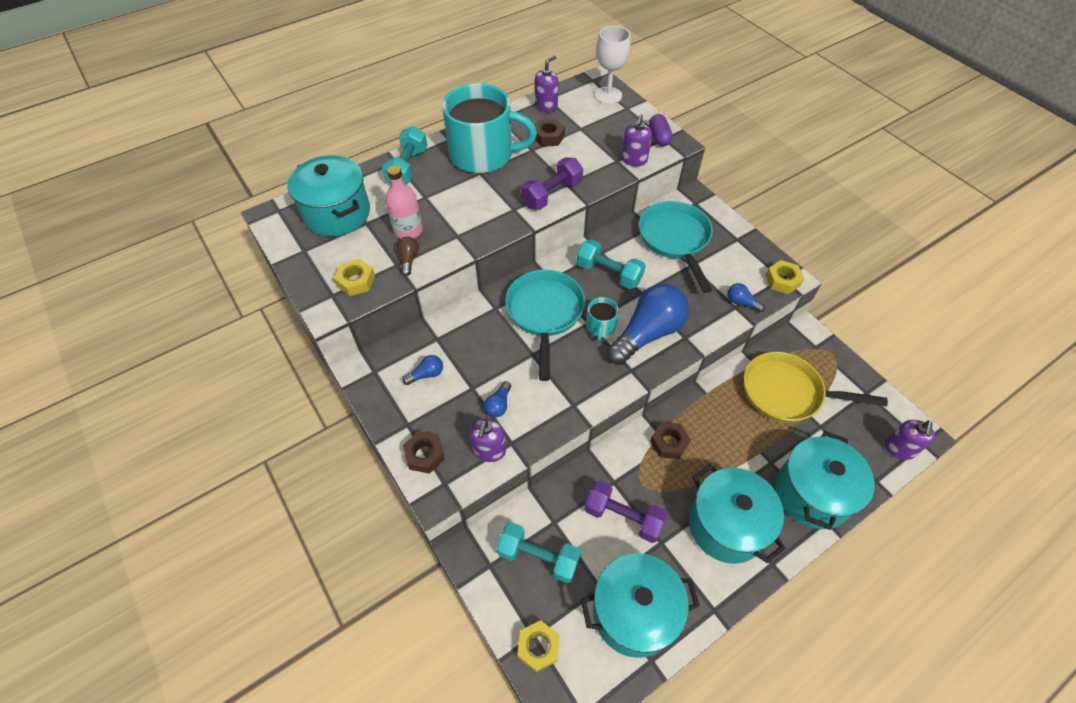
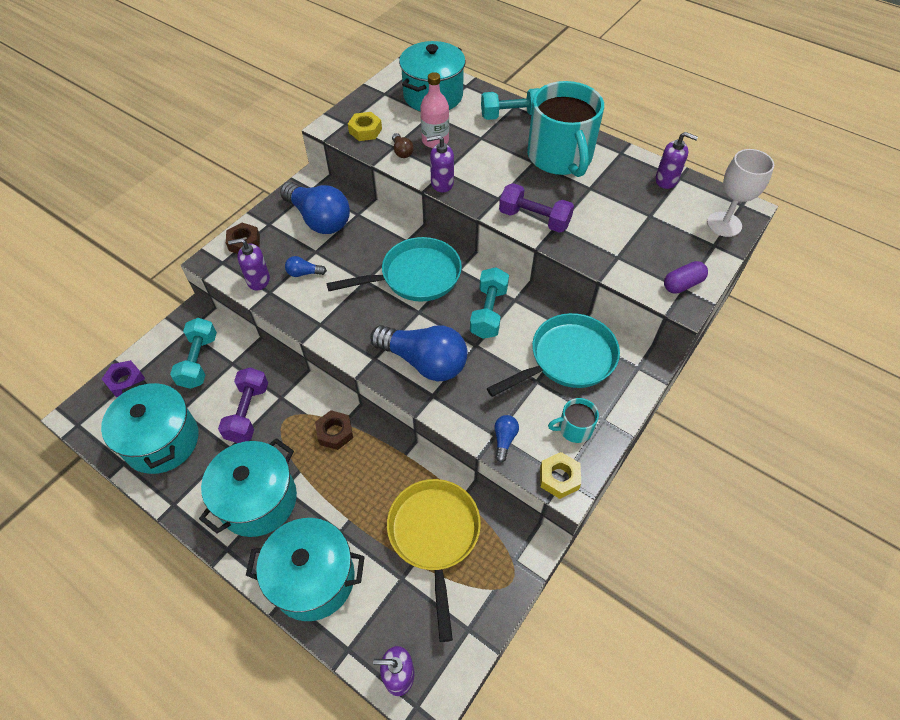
camera: 70 degrees right, 0 degrees up
(408, 260) = (402, 151): brown light bulb -> brown light bulb turned 90 degrees clockwise
(426, 374) = (319, 219): blue light bulb -> blue light bulb, size x2.38
(538, 647) = (126, 381): yellow nut -> purple nut
(548, 137) = (618, 195): brown nut -> none
(600, 326) = (417, 322): turquoise mug -> turquoise mug (574, 428)
(634, 160) = (628, 270): purple soap dispenser -> purple soap dispenser (442, 183)

